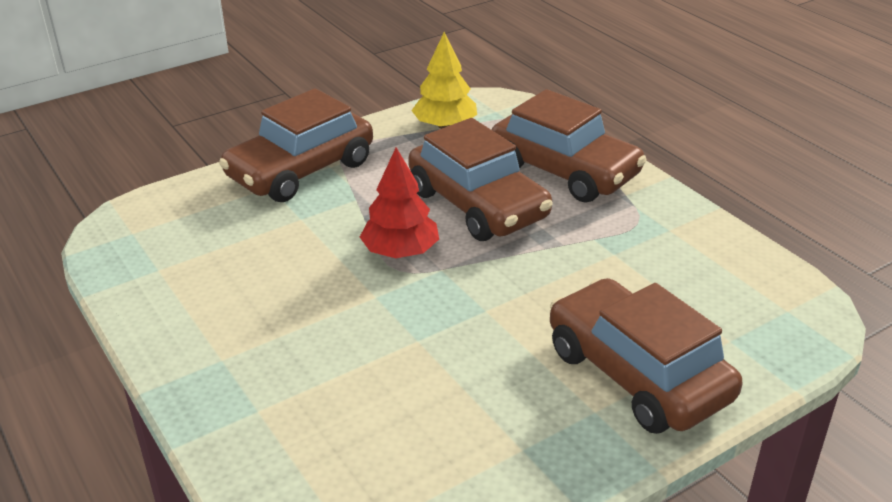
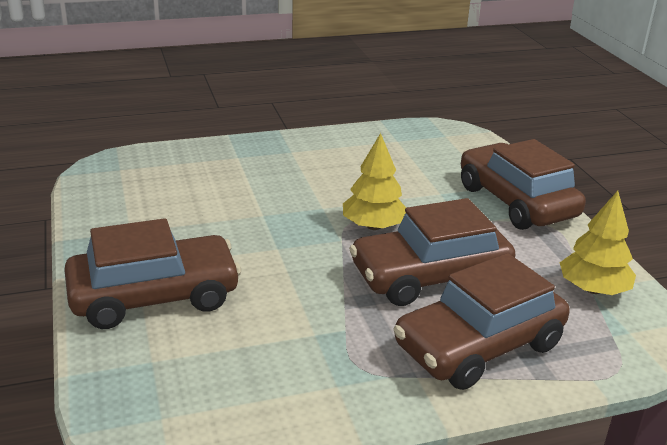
camera: 105 degrees right, 5 degrees down
(400, 252) = (373, 226): red tree -> yellow tree

